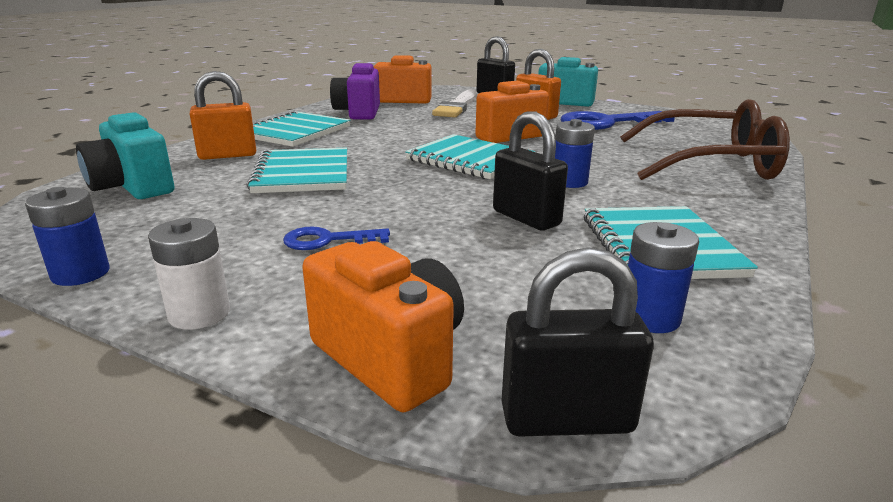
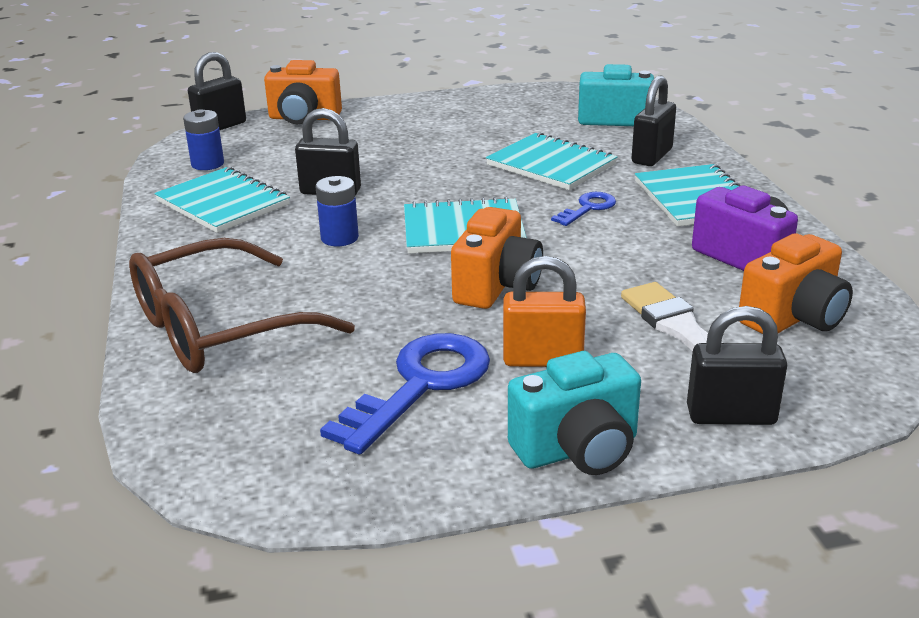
camera: 140 degrees right, 5 degrees up
(80, 273) = (490, 93): blue battery -> none
(199, 314) = (404, 103): white battery -> none
(228, 155) = (652, 156): orange padlock -> black padlock
(328, 240) = (421, 138): blue key -> blue key (588, 208)

